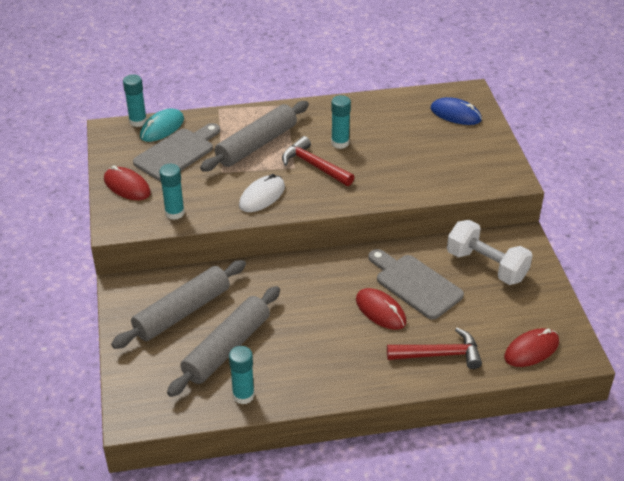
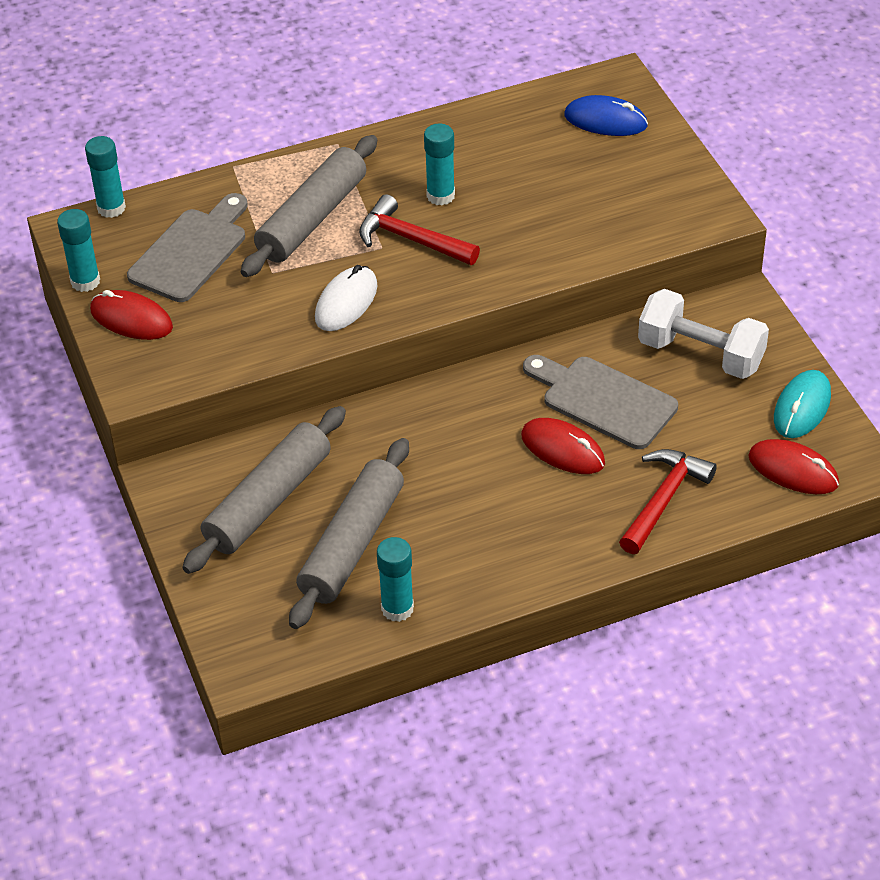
camera: 10 degrees left, 5 degrees up
(162, 128) = (153, 213): turquoise mouse -> turquoise mouse (802, 407)
(174, 213) = (220, 350): turquoise glue stick -> turquoise glue stick (85, 281)
(439, 354) = (663, 500): red hammer -> red hammer turned 45 degrees counterclockwise
(531, 350) = (793, 470): red mouse -> red mouse turned 75 degrees clockwise

